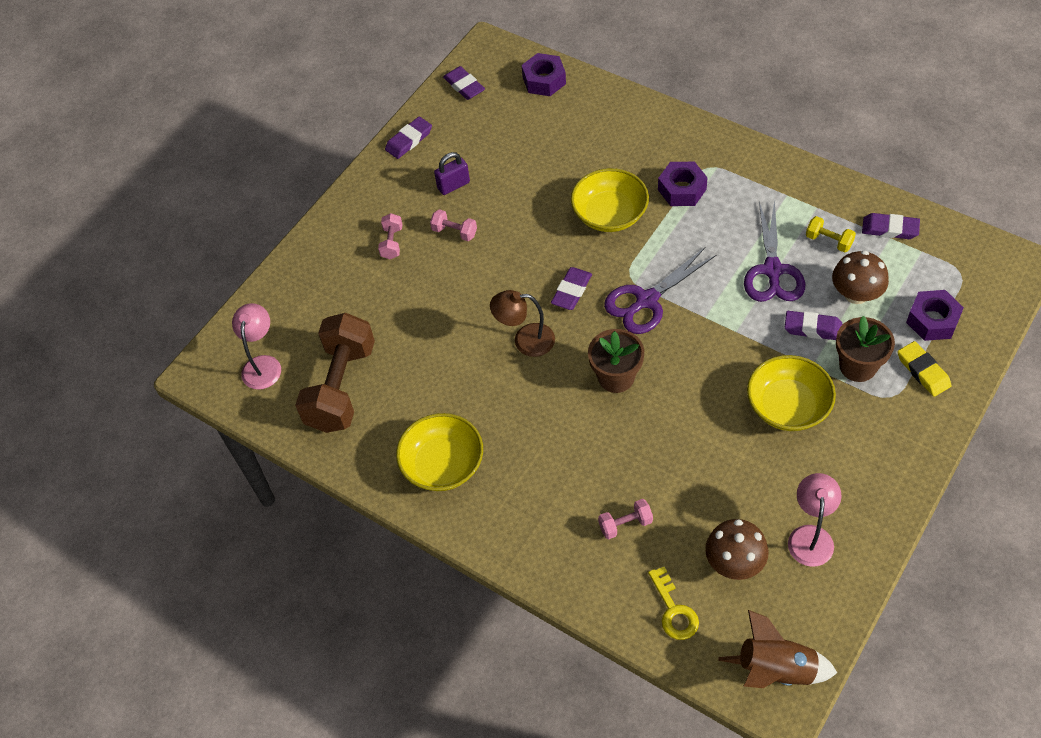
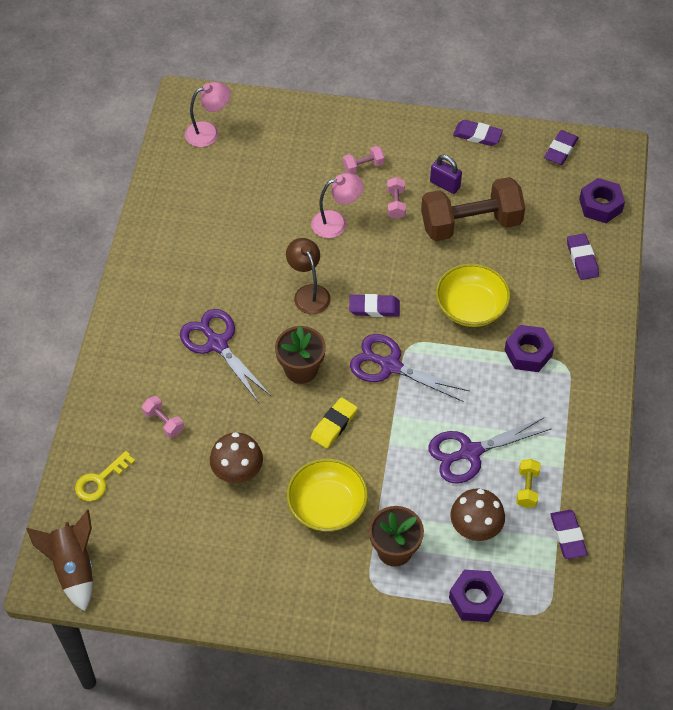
camera: 60 degrees right, 0 degrees up
(341, 387) = (210, 189): brown dumbbell -> brown dumbbell (470, 224)
(443, 464) = (168, 281): yellow bowl -> none
(548, 443) = (217, 343): none -> purple scissors
(734, 562) = (158, 510): brown mushroom -> brown mushroom (237, 471)
(810, 536) = (205, 559): pink lamp -> pink lamp (336, 222)
(812, 328) = (420, 502): purple eraser -> purple eraser (582, 259)
(923, 371) = (413, 605): yellow eraser -> yellow eraser (334, 425)

